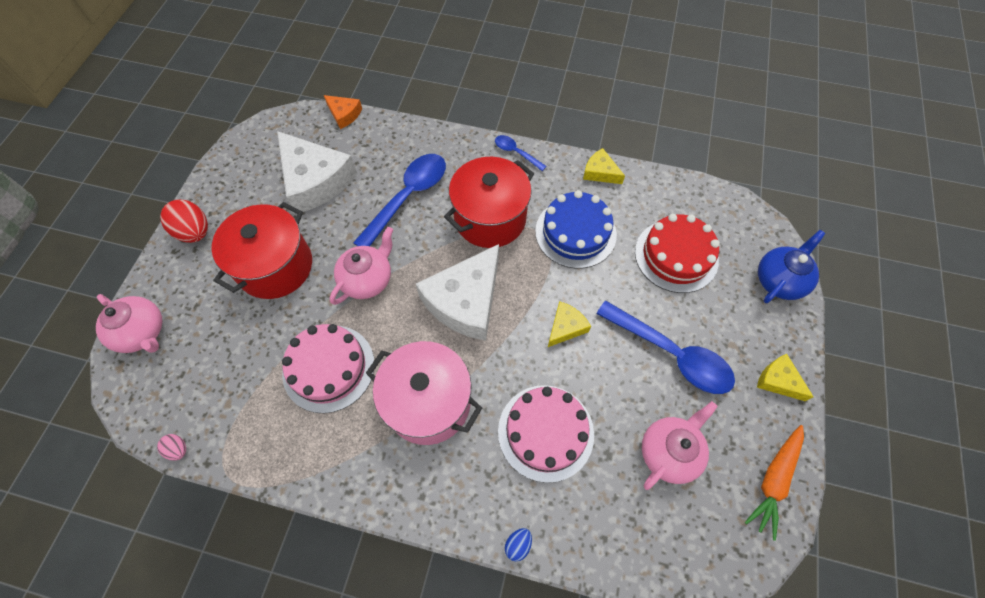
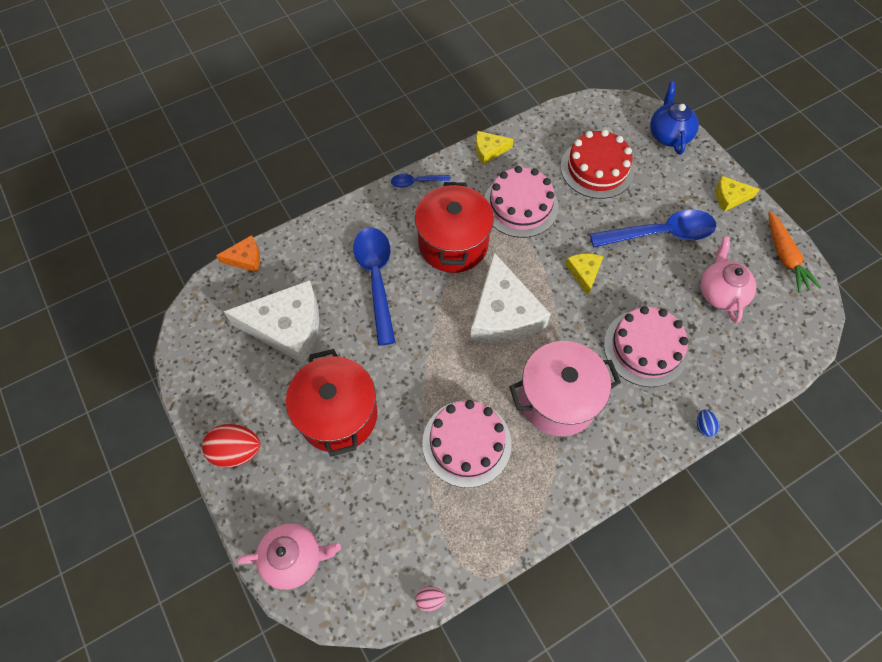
camera: 45 degrees left, 0 degrees up
(367, 279) = (419, 361): pink teapot -> none
(575, 233) = (520, 205): blue cake -> pink cake

